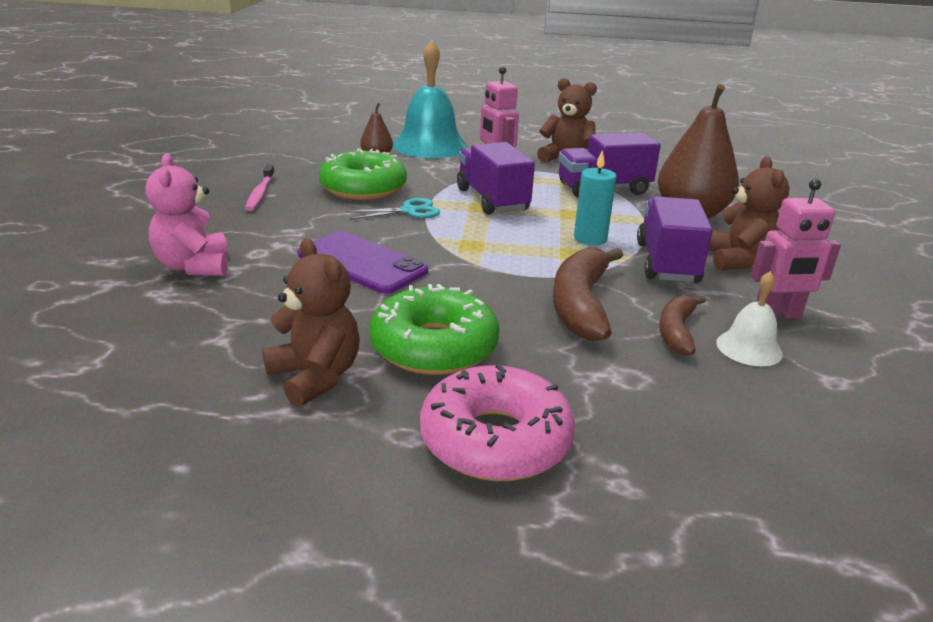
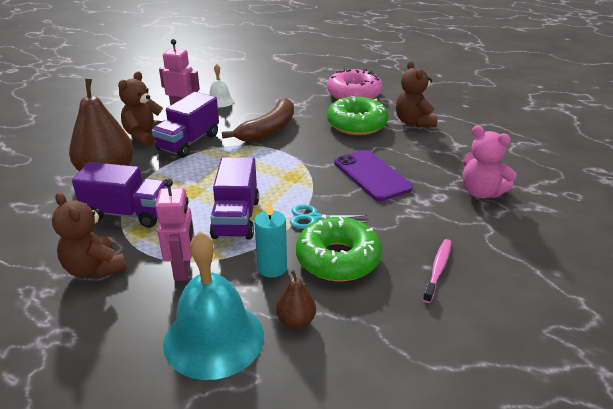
camera: 155 degrees left, 5 degrees up
(194, 266) = (481, 192): pink teddy bear -> pink teddy bear turned 120 degrees clockwise
(590, 239) = (209, 167): turquoise candle -> turquoise candle (272, 268)
(676, 331) = (240, 111): brown banana -> none

